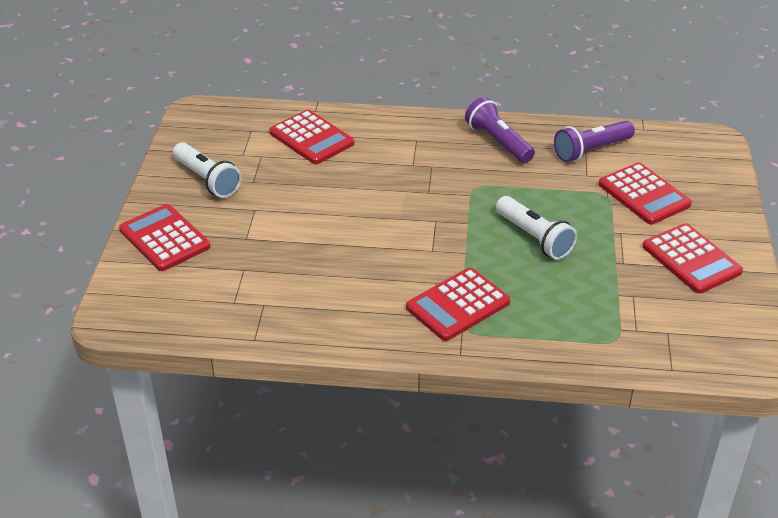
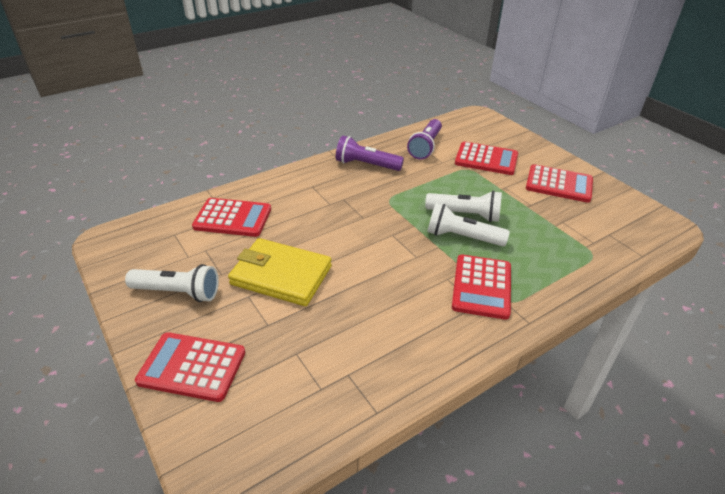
camera: 40 degrees left, 0 degrees up
(297, 206) = (281, 275): none -> yellow wallet
(501, 256) = (462, 237): none -> white flashlight

